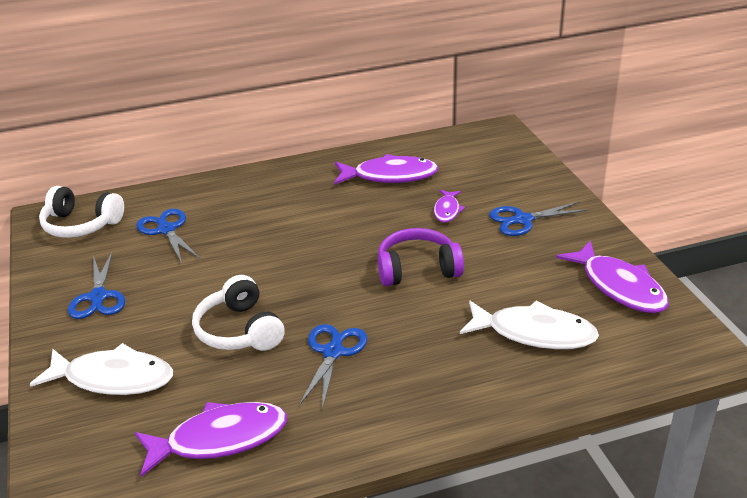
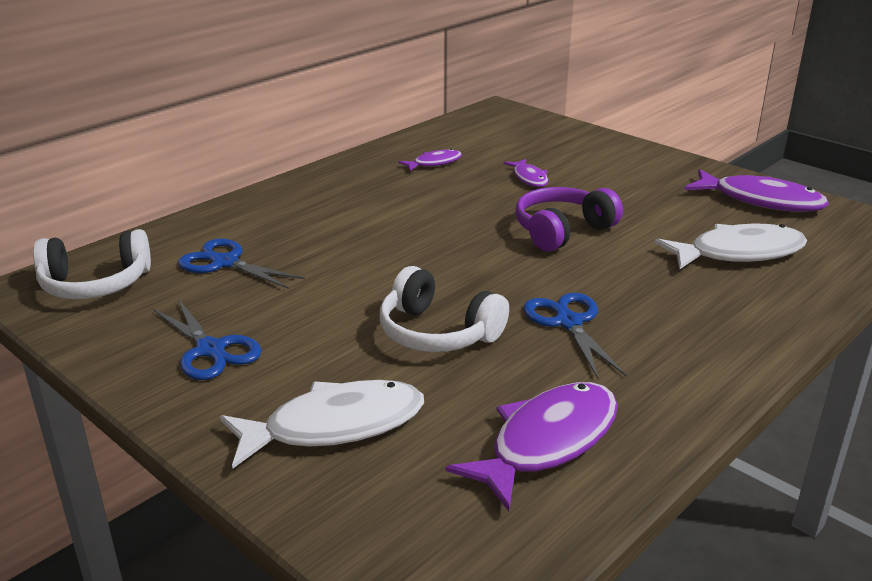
camera: 30 degrees left, 5 degrees down
(390, 176) = (434, 163): purple fish -> purple fish, size x0.53
(523, 220) = (611, 171): blue scissors -> none

